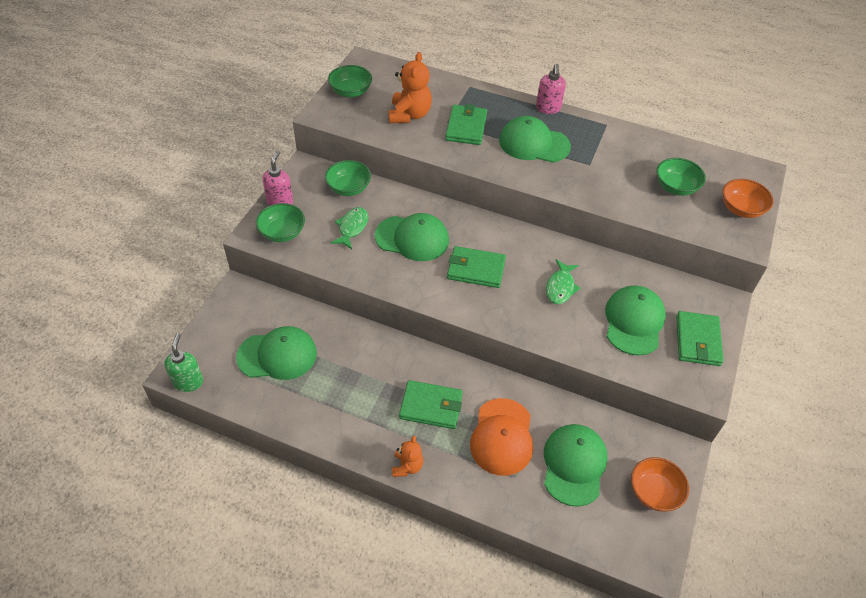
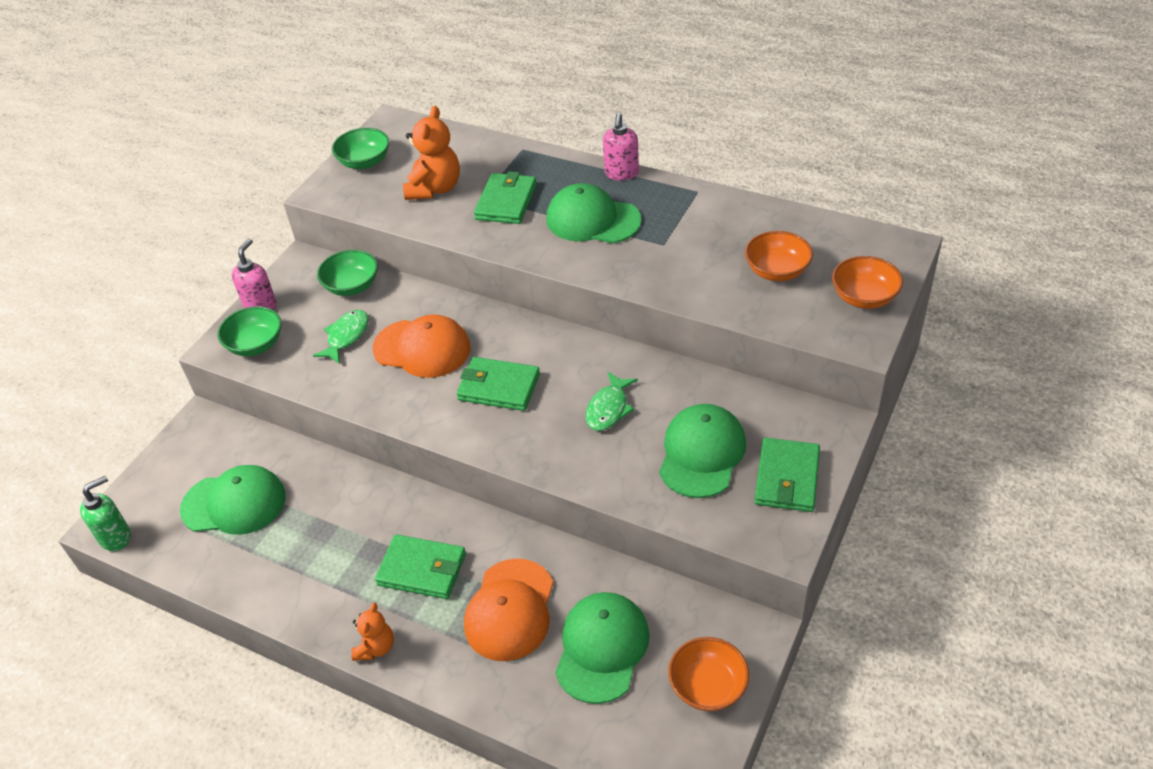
camera: 10 degrees right, 5 degrees down
(188, 382) = (116, 537): green soap dispenser -> green soap dispenser turned 45 degrees clockwise
(412, 238) = (422, 348): green cap -> orange cap
(676, 187) = (777, 271): green bowl -> orange bowl

